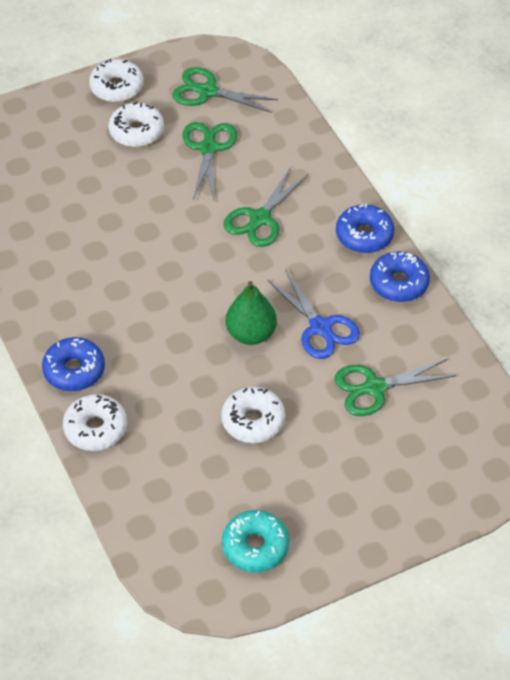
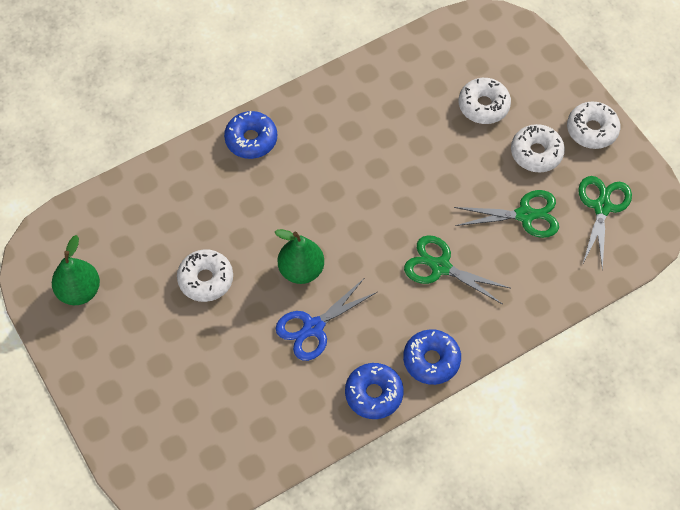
camera: 85 degrees right, 10 degrees up
(95, 428) = (193, 162): white donut -> white donut (483, 106)
(255, 547) = (79, 291): turquoise donut -> green pear
(374, 388) = (247, 377): green scissors -> none

